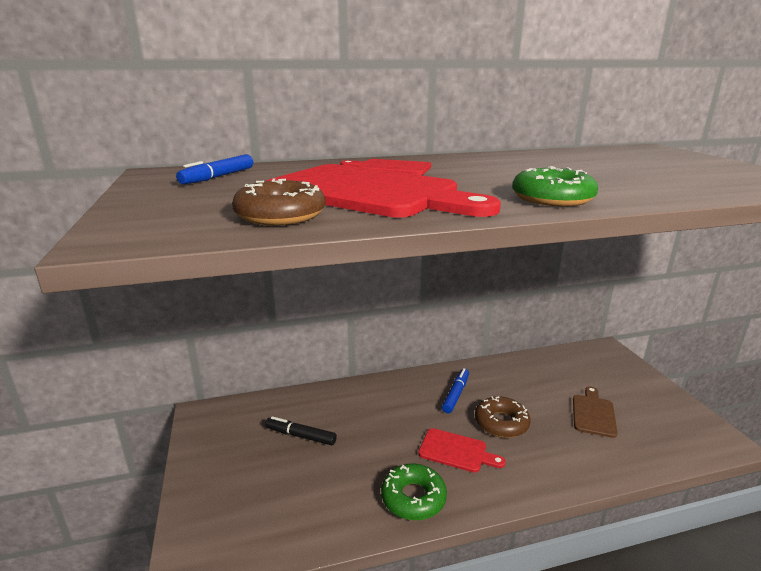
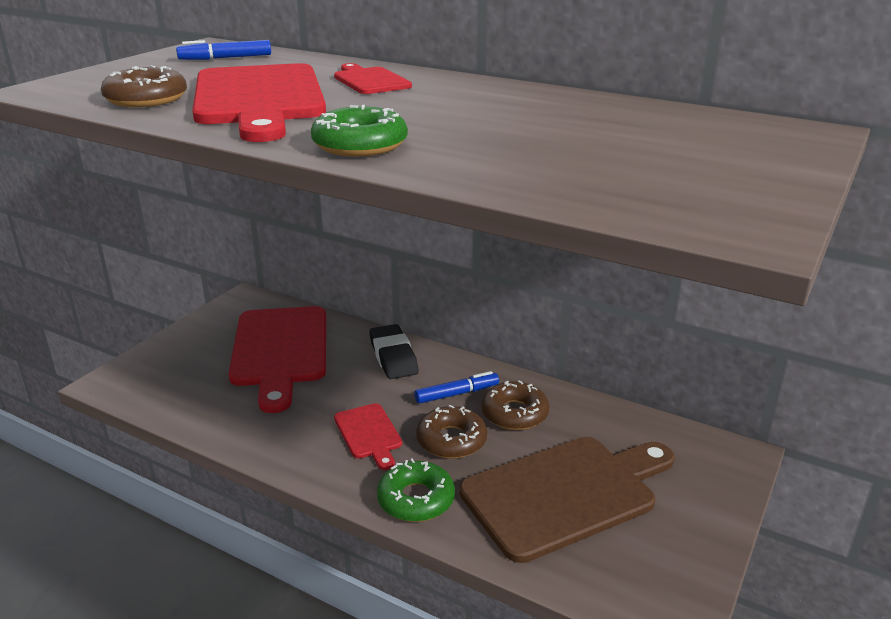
camera: 45 degrees right, 5 degrees up
(300, 436) = (280, 350): black marker -> red cutting board
(383, 394) = (393, 357): none -> black eraser
(413, 498) = (278, 440): green donut -> green donut (416, 499)
(500, 387) = (514, 413): none -> brown donut
(593, 413) = (565, 494): brown cutting board -> brown cutting board, size x2.08

